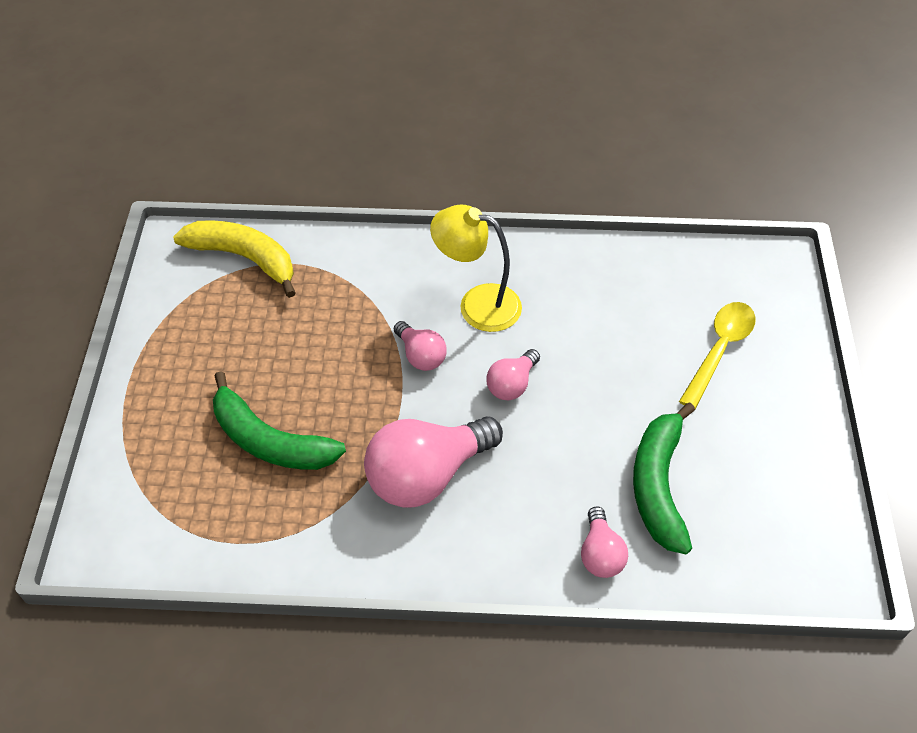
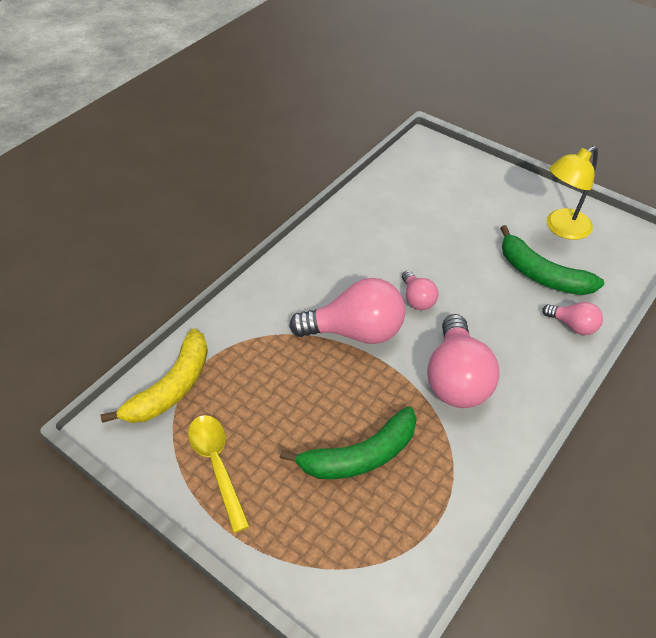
camera: 55 degrees left, 5 degrees down
(244, 258) = (171, 387): yellow banana -> yellow banana turned 150 degrees clockwise
(421, 355) = (356, 332): pink light bulb -> pink light bulb, size x1.94
(477, 304) = (338, 282): yellow lamp -> yellow lamp (562, 229)
(719, 350) = (465, 199): yellow spoon -> yellow spoon (217, 465)

